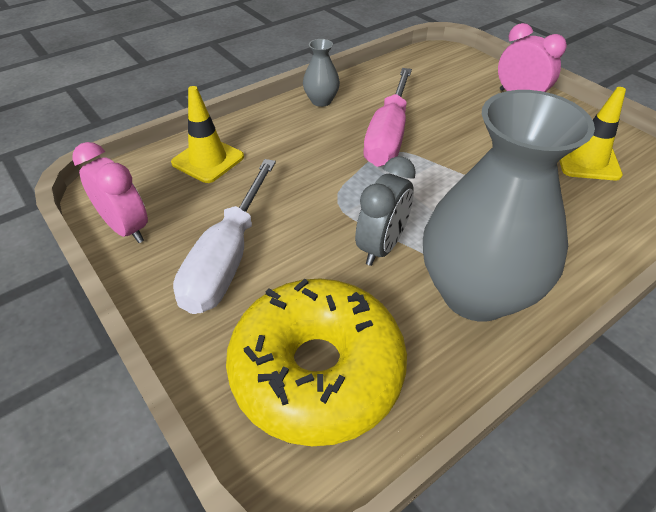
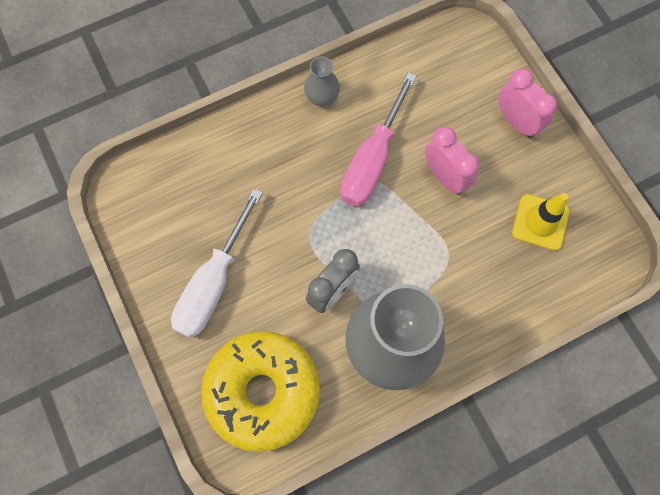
camera: 10 degrees right, 25 degrees up
(126, 228) = (139, 238): pink clock -> pink clock (445, 177)
(208, 160) = (208, 167): yellow traffic cone -> none

